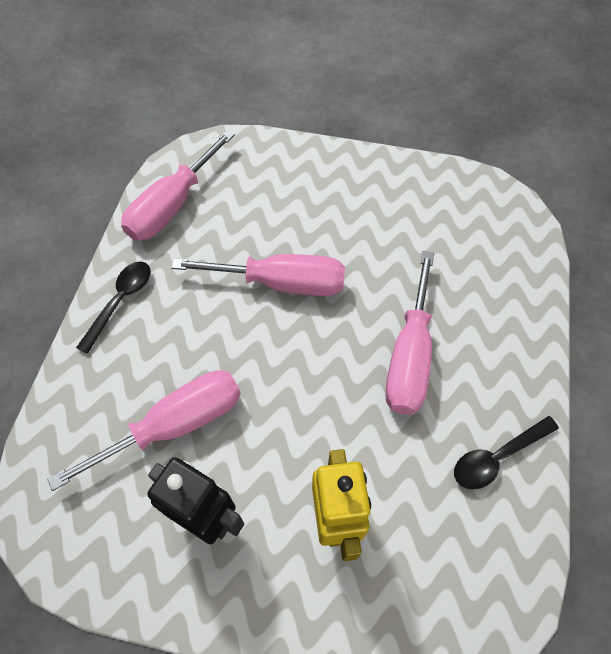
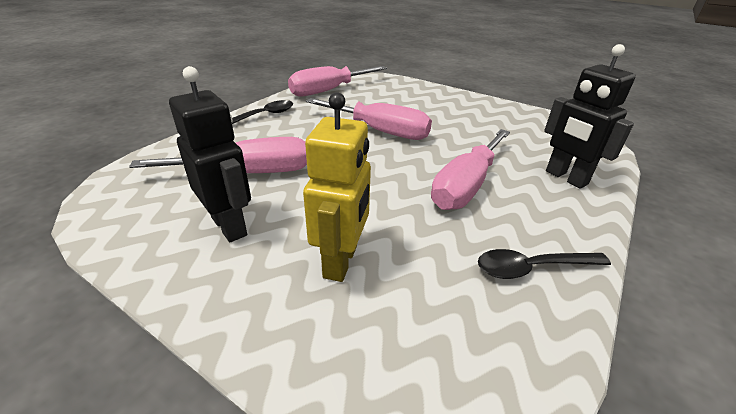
camera: 20 degrees right, 25 degrees down
(501, 303) = (565, 178): none -> black robot

